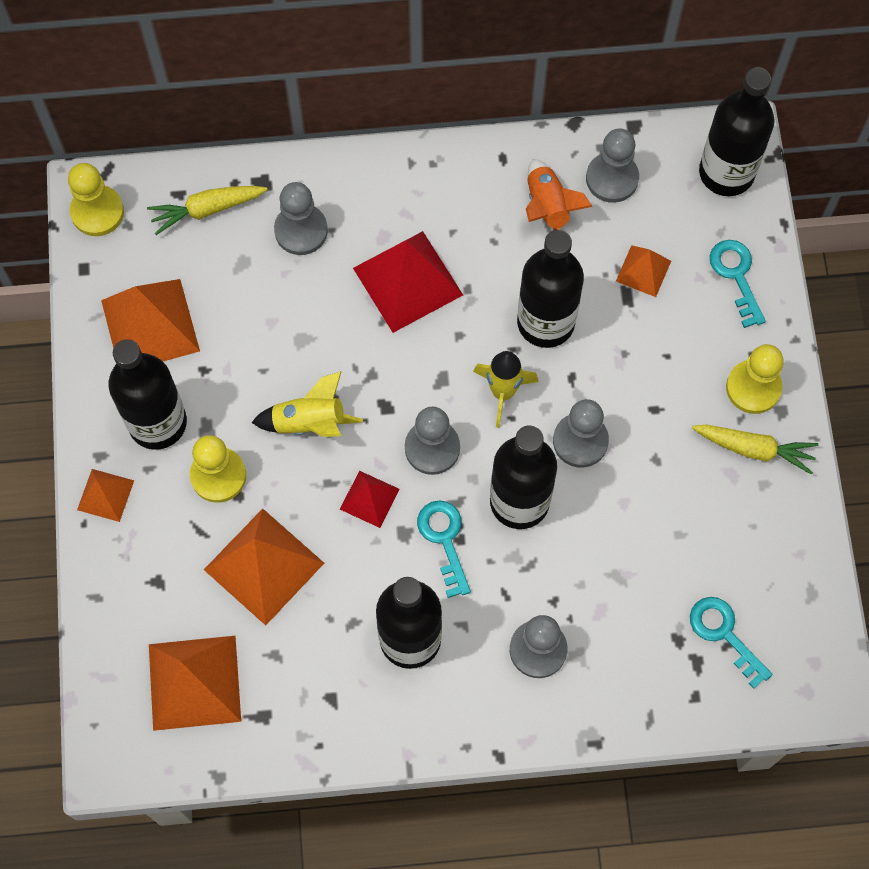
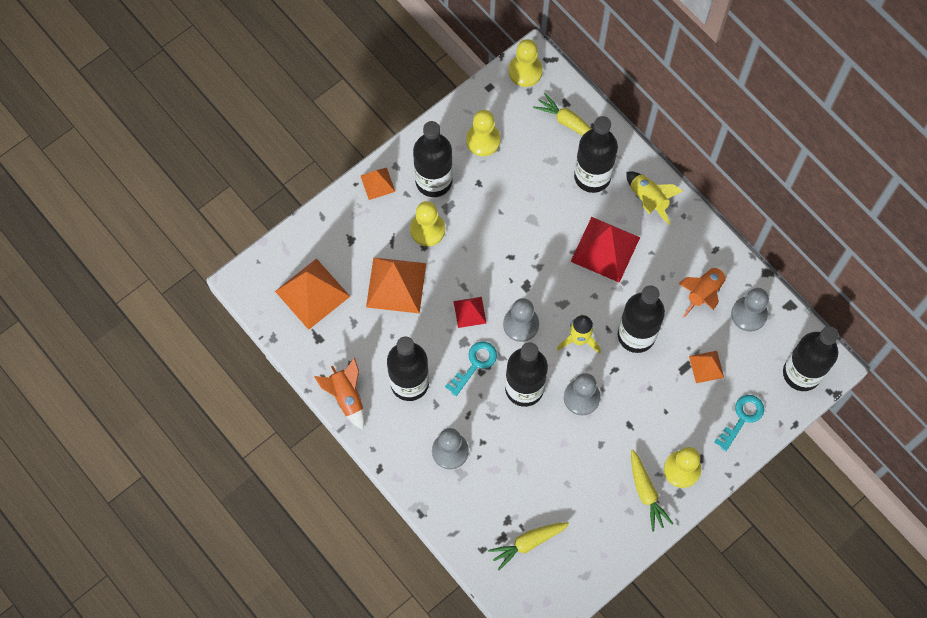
camera: 55 degrees right, 0 degrees up
(150, 325) = (483, 140): orange pyramid -> yellow pawn
(301, 230) = (592, 176): grey pawn -> black bottle
(310, 423) = (489, 254): yellow rocket -> yellow rocket (648, 200)
(371, 733) = (346, 397): none -> orange rocket
(724, 634) = (528, 543): turquoise key -> yellow carrot

